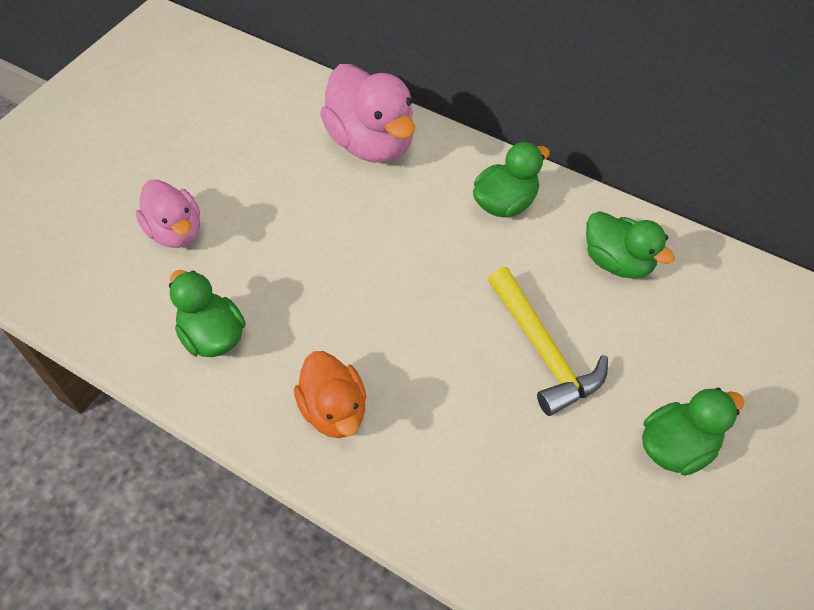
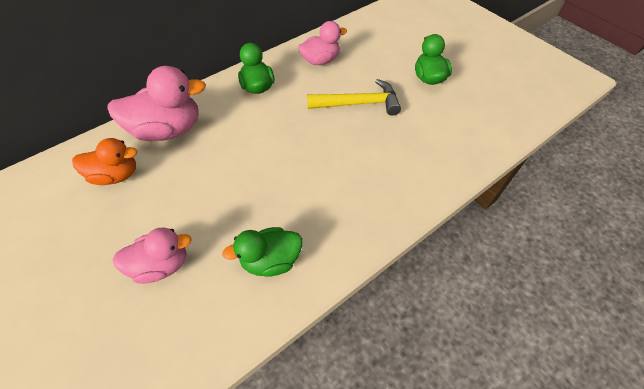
camera: 70 degrees left, 0 degrees up
(334, 410) = (358, 204): orange duck -> orange duck (116, 175)
(618, 262) = (320, 60): green duck -> pink duck

